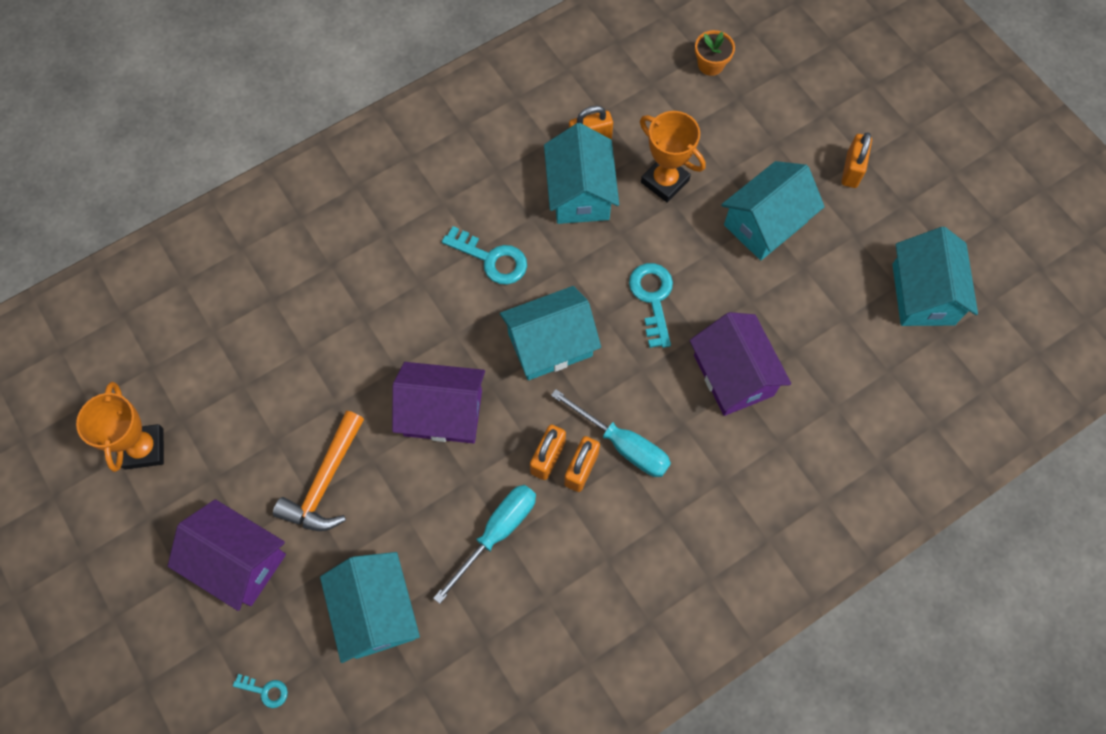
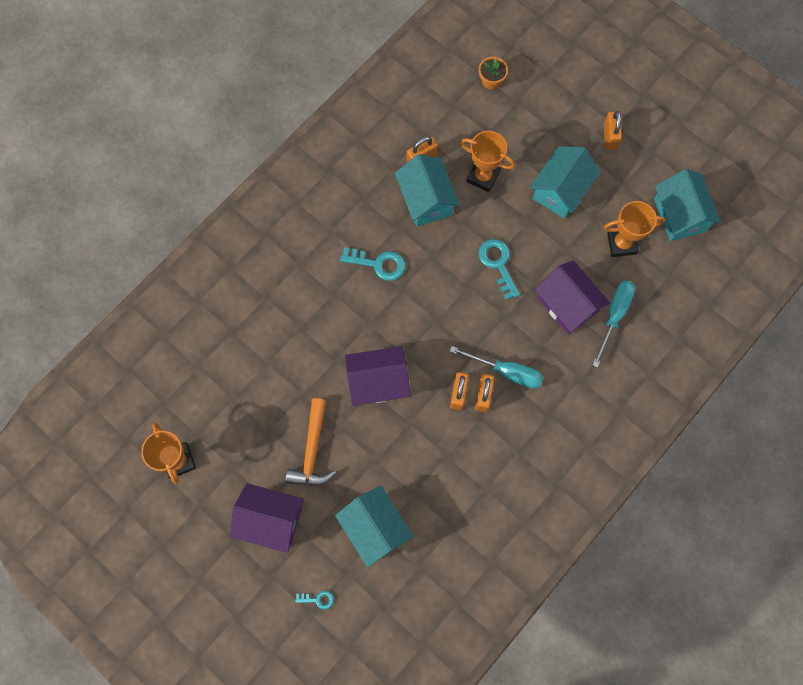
camera: 15 degrees left, 5 degrees up
(497, 533) = (439, 454): turquoise screwdriver -> turquoise screwdriver (614, 316)
(550, 344) = (437, 315): turquoise house -> none
(831, 313) = (622, 243): none -> orange trophy

